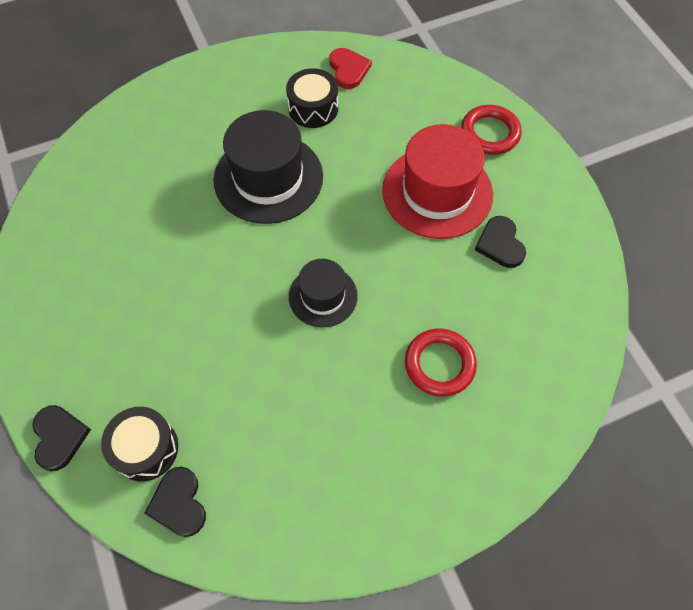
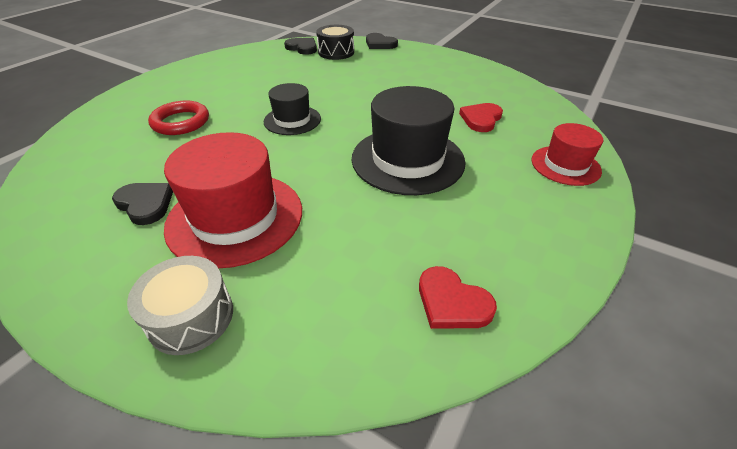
camera: 145 degrees right, 20 degrees down
(150, 190) = (481, 119): none -> red heart
(162, 106) = (565, 165): none -> red hat
(313, 108) = (438, 232): black drum -> none
(490, 133) = (191, 317): red ring -> grey drum

